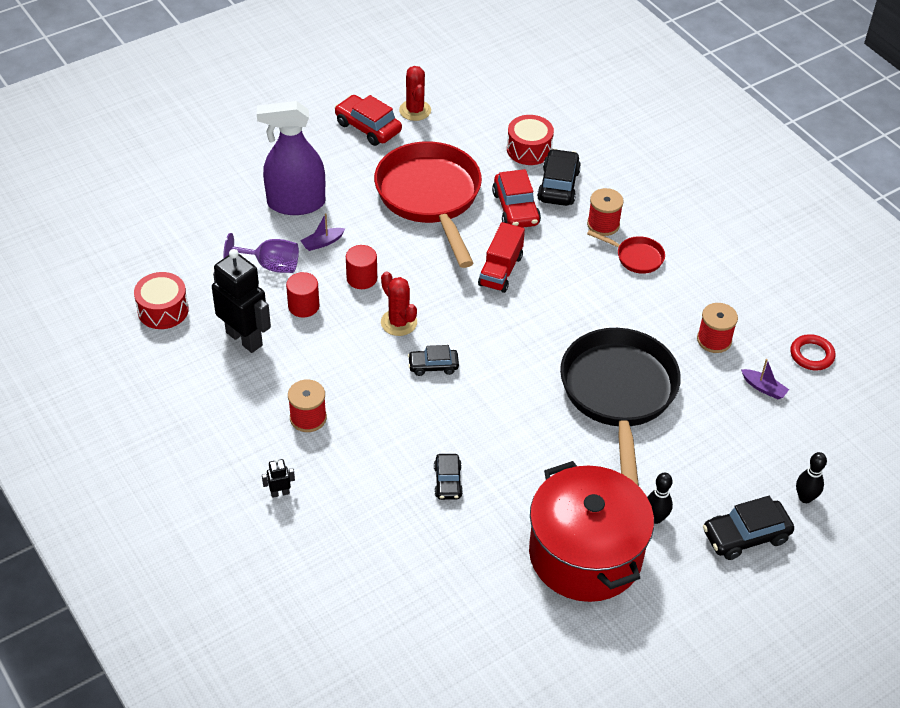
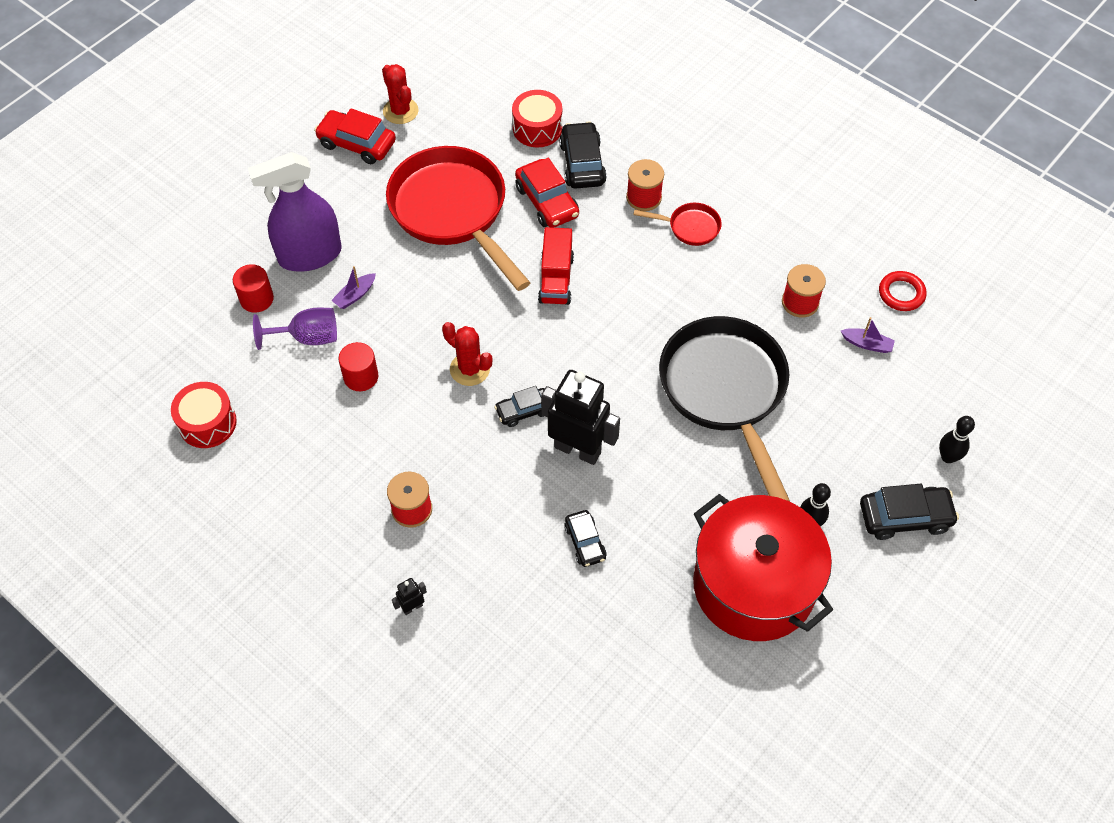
camera: 15 degrees left, 10 degrees up
(244, 338) = (310, 433): black robot -> black robot (578, 449)
(361, 278) = (412, 327): red cylinder -> red cylinder (256, 299)
(745, 536) = (905, 517): black car -> black car turned 150 degrees counterclockwise

